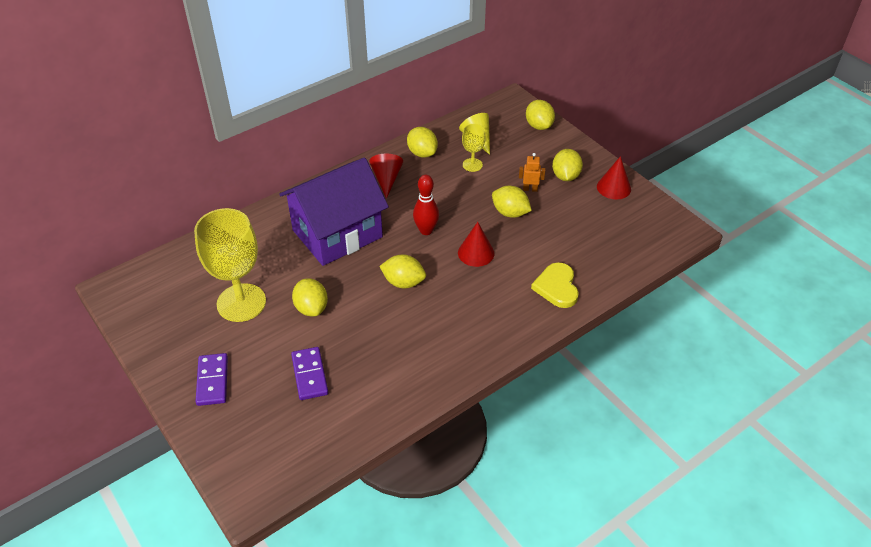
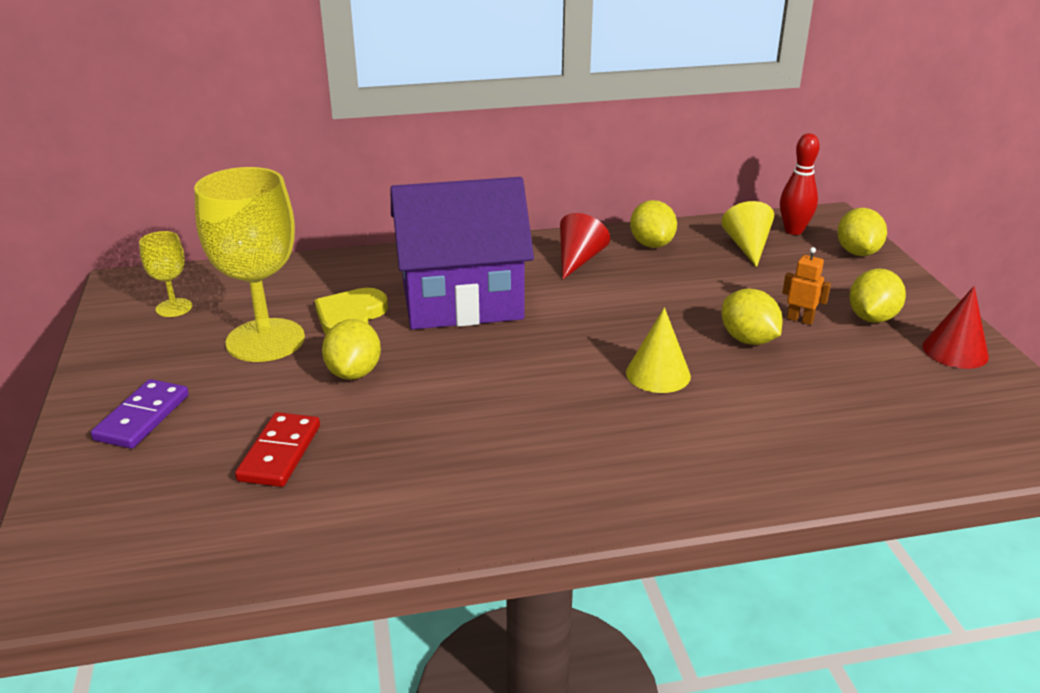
camera: 25 degrees right, 15 degrees down
(309, 375) = (279, 453): purple domino -> red domino
(403, 282) = (515, 379): yellow lemon -> none
(426, 230) = (596, 328): red bowling pin -> red bowling pin (793, 231)
(472, 165) = (721, 272): yellow goblet -> yellow goblet (174, 308)
(476, 253) = (658, 374): red cone -> yellow cone
(557, 287) = (775, 456): yellow heart -> yellow heart (350, 316)

